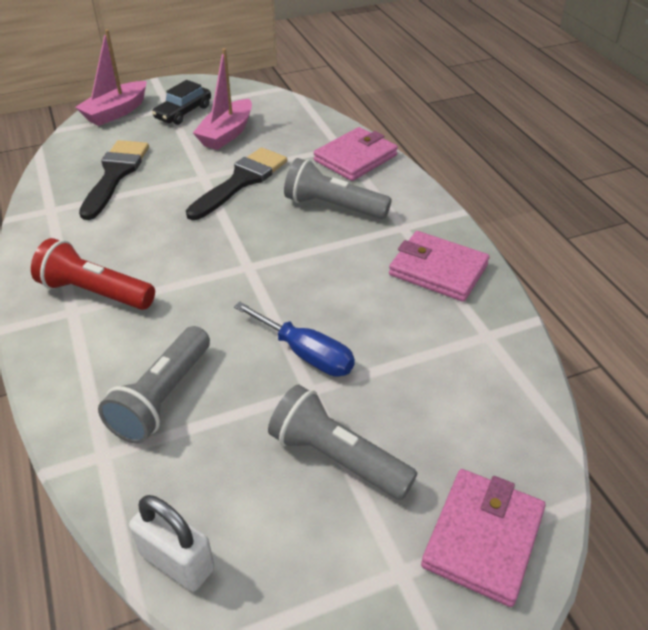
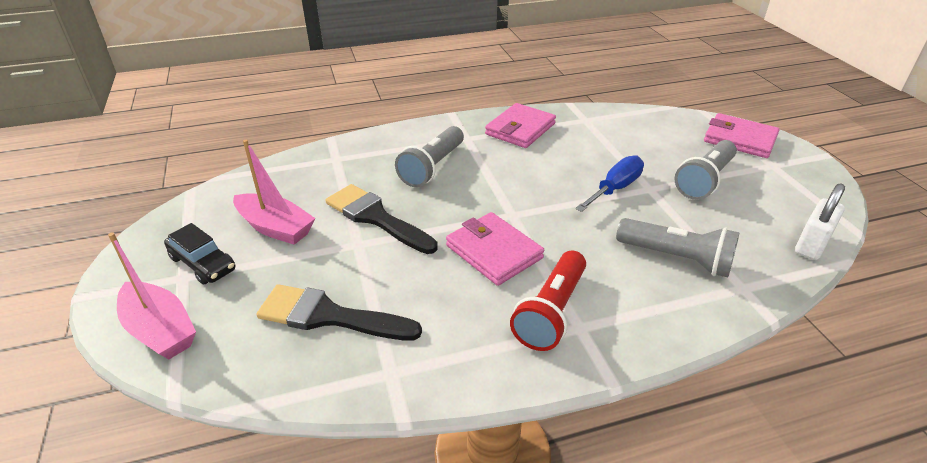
camera: 85 degrees left, 5 degrees down
(355, 158) = (359, 152): pink wallet -> pink wallet (494, 252)

